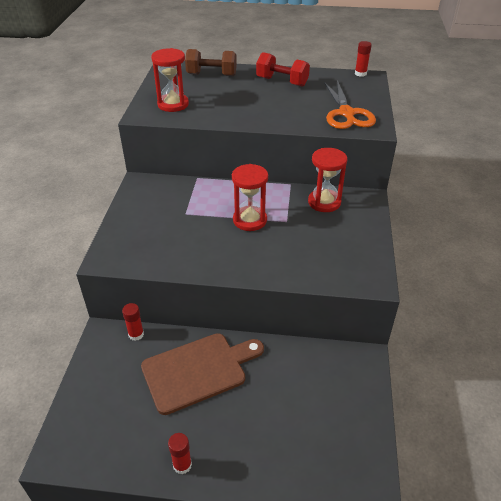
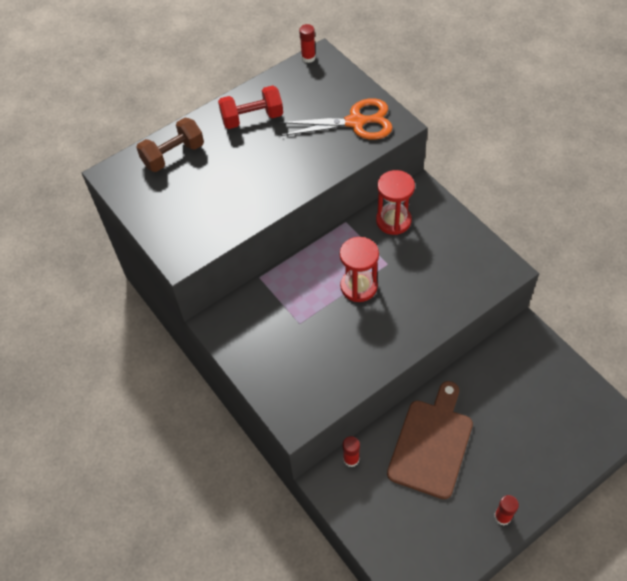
camera: 40 degrees left, 15 degrees up
(173, 104) = (191, 222): red hourglass -> none
(346, 114) = (356, 122): orange scissors -> orange scissors turned 45 degrees counterclockwise

